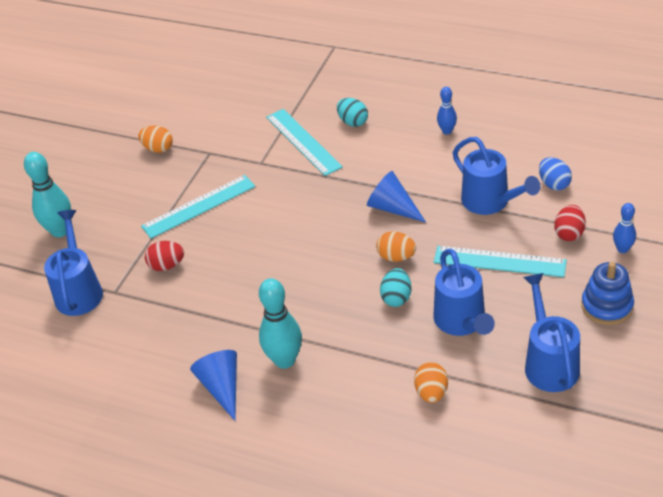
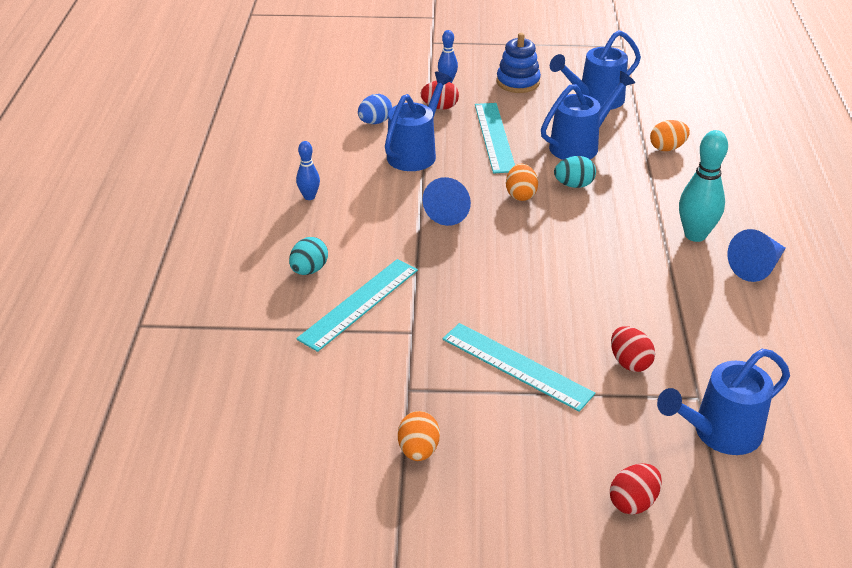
camera: 115 degrees left, 5 degrees down
(60, 231) = (633, 502): turquoise bowling pin -> red egg

